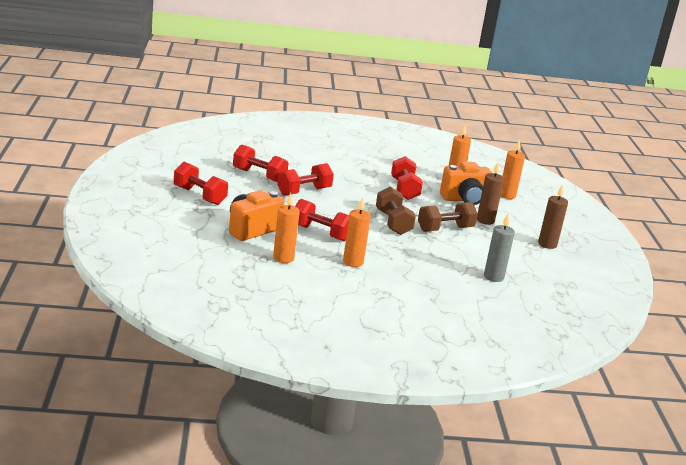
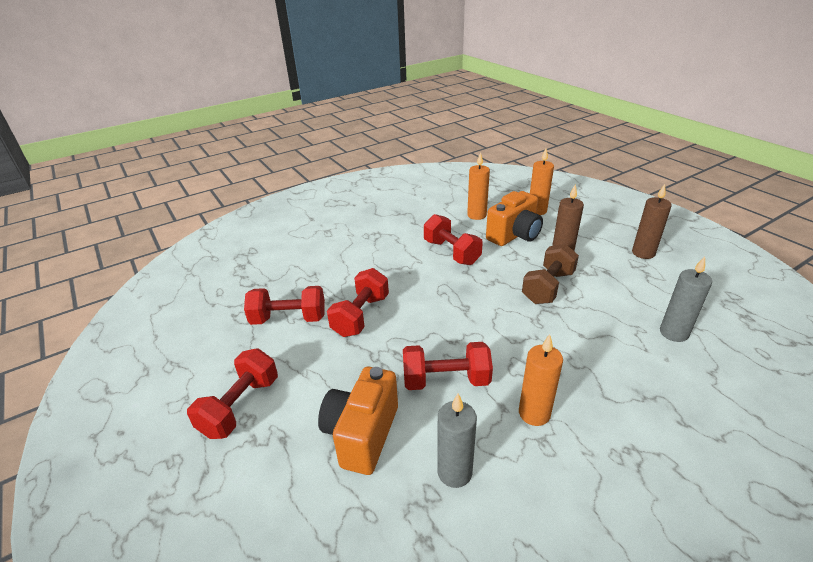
camera: 25 degrees left, 10 degrees up
(199, 196) = (240, 406): red dumbbell -> red dumbbell turned 75 degrees counterclockwise
(283, 258) = (454, 472): orange candle -> grey candle
(393, 223) = (495, 309): brown dumbbell -> none

